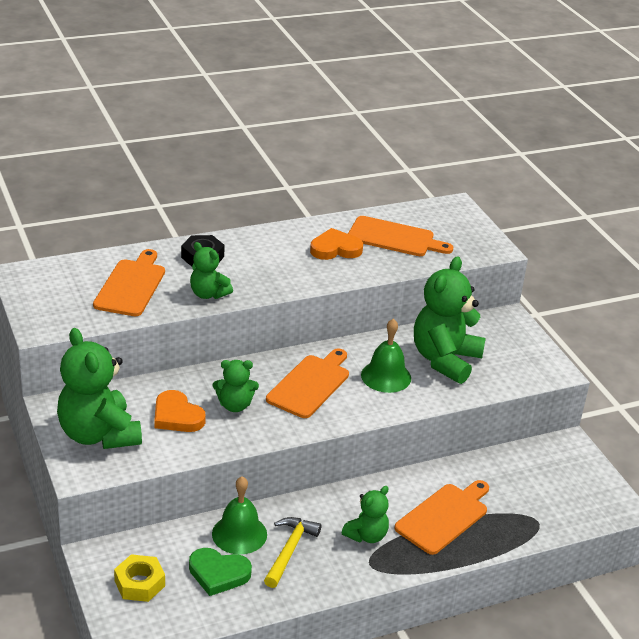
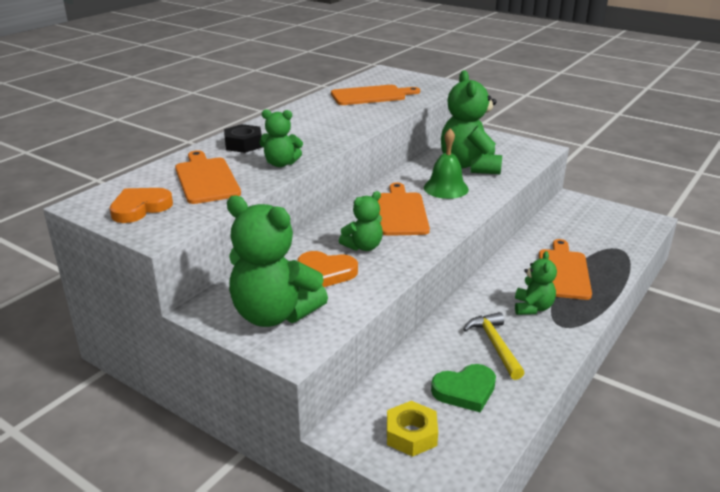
camera: 30 degrees left, 5 degrees down
(239, 534) = (443, 352): green bell -> none
(335, 249) = (339, 112): orange heart -> orange heart (140, 208)

